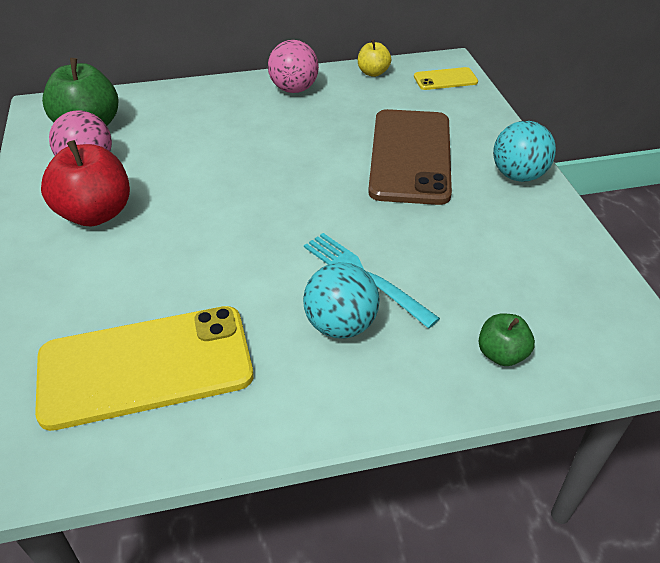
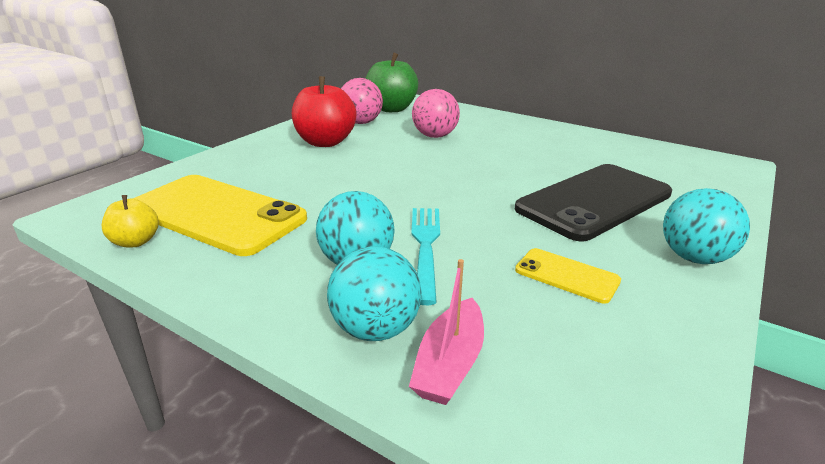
camera: 45 degrees right, 15 degrees down
(294, 89) = (557, 135): pink ball -> pink ball (434, 136)
(373, 73) = (644, 147): yellow apple -> yellow apple (135, 242)
(410, 156) = (594, 201): brown phone -> black phone
(432, 366) = (375, 329): none -> turquoise ball
(445, 79) = (715, 172): yellow phone -> yellow phone (566, 275)
(501, 354) = (449, 364): green apple -> pink boat

